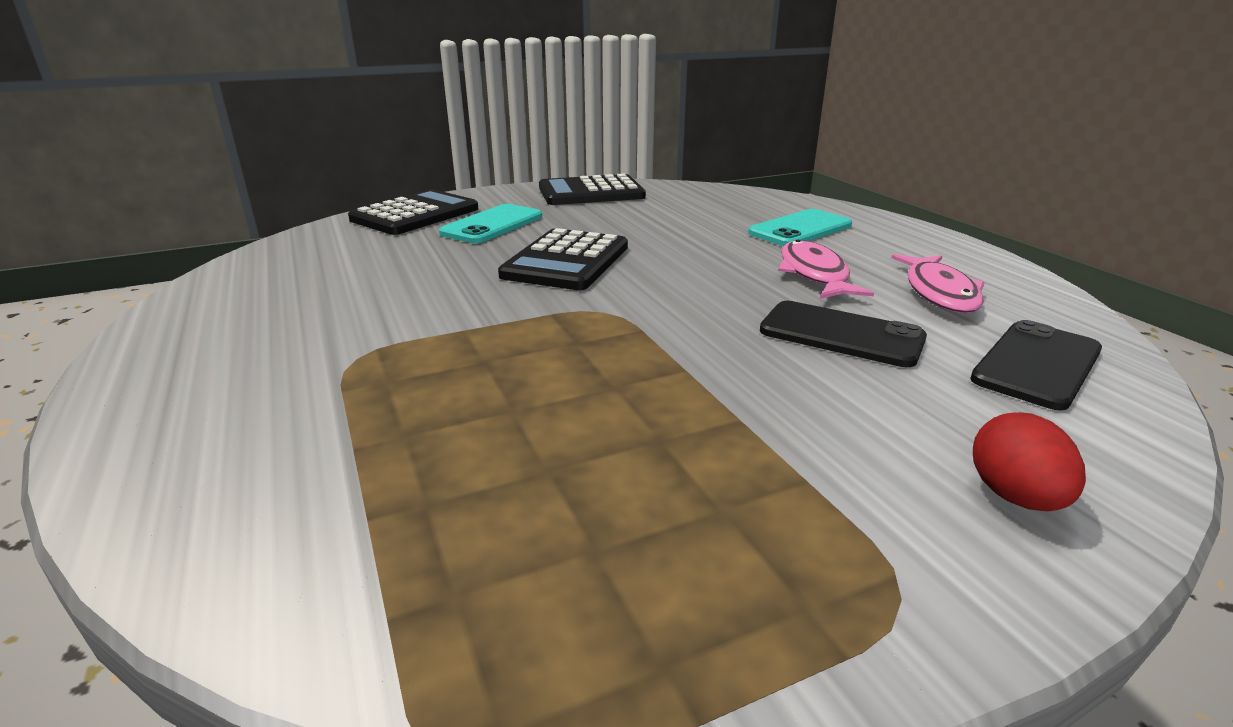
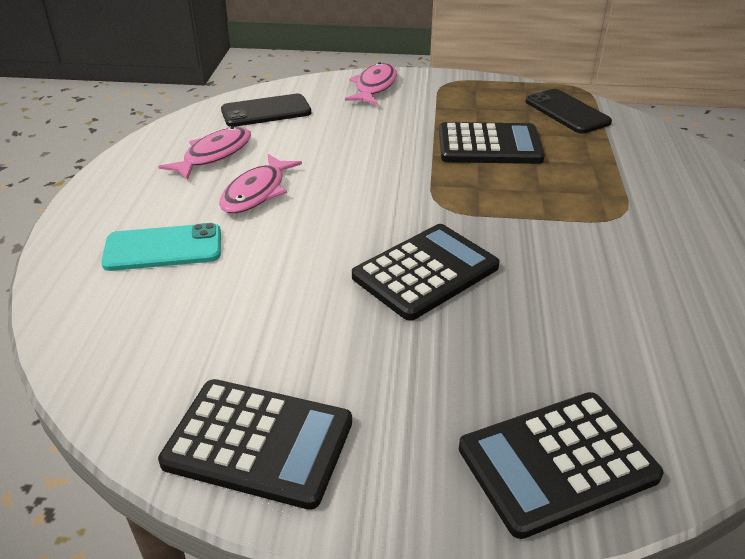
camera: 150 degrees left, 10 degrees up
(492, 225) = (460, 380): turquoise phone -> none
(612, 414) = (489, 145): none -> black calculator
(841, 335) = (324, 148): black phone -> black phone (567, 112)
(1015, 497) = (374, 87): red egg -> pink fish

